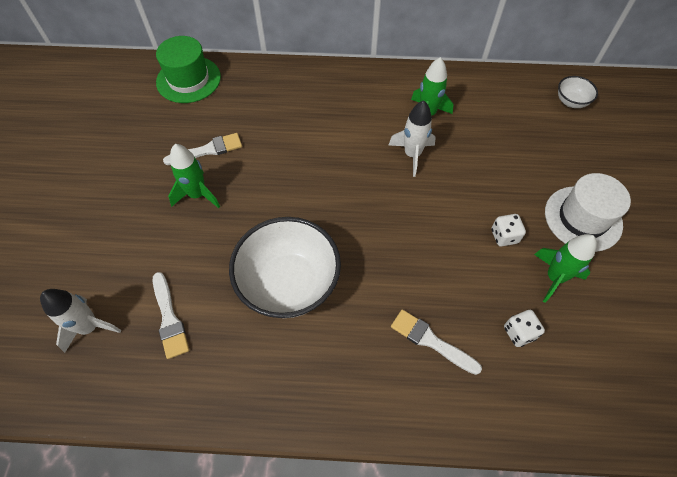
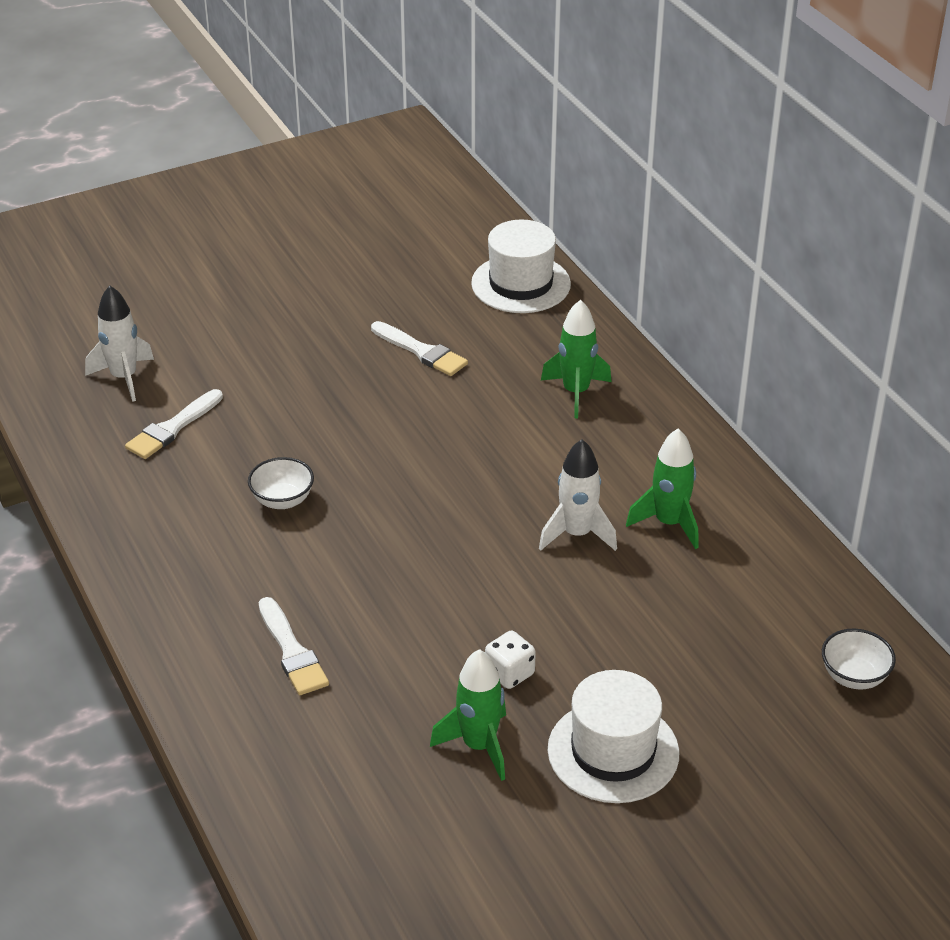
camera: 60 degrees right, 20 degrees down
(188, 79) = (521, 284): green hat -> white hat
(197, 195) = (348, 374): green rocket -> green rocket (576, 392)
(289, 284) = (282, 500): white bowl -> white bowl, size x0.45
(431, 341) = (292, 651): white brush -> white brush turned 150 degrees clockwise
(519, 332) = (363, 732): white dice -> none

